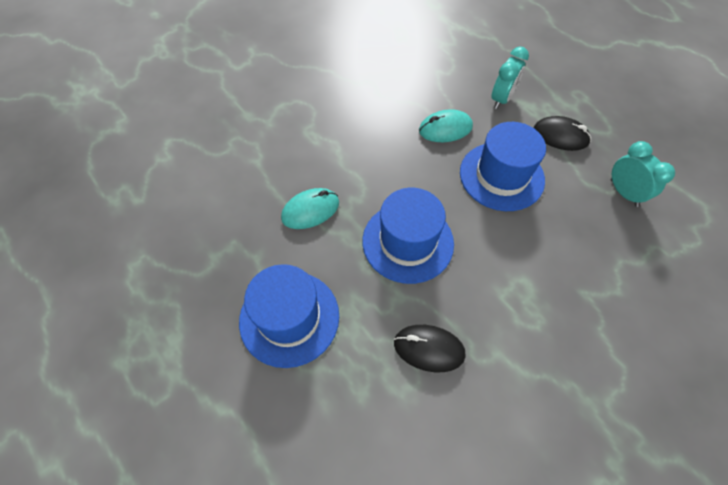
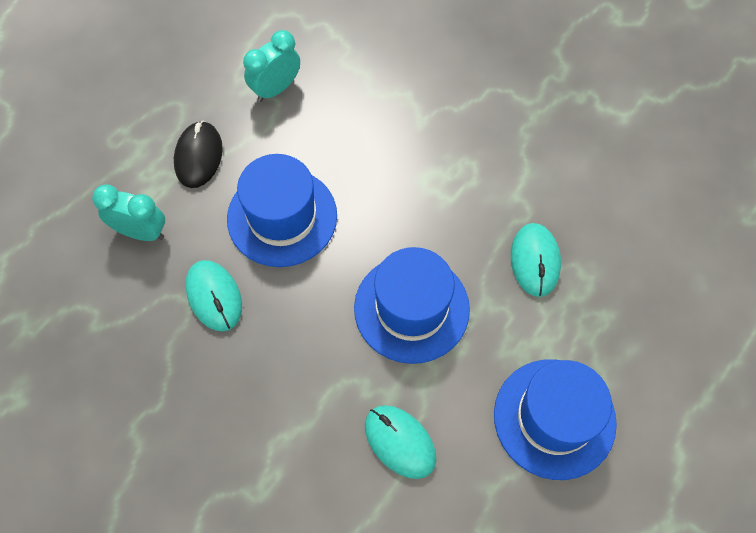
camera: 105 degrees left, 5 degrees up
(429, 349) = (535, 261): black mouse -> turquoise mouse

